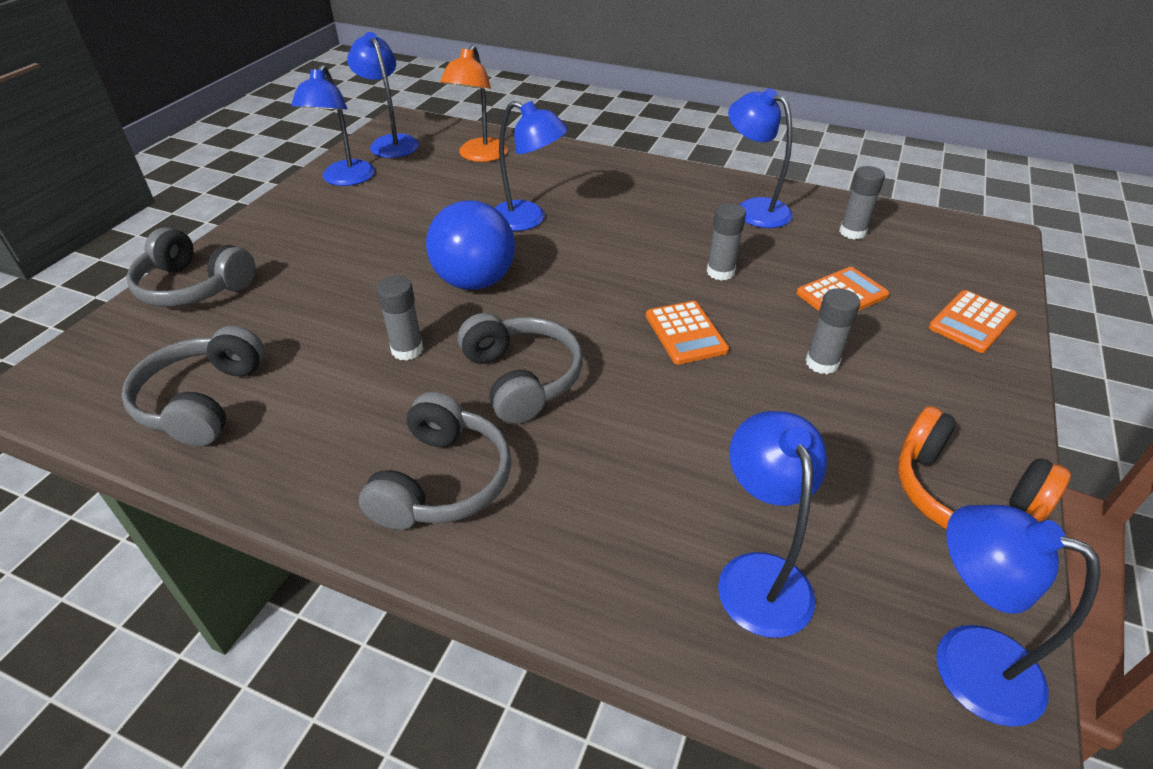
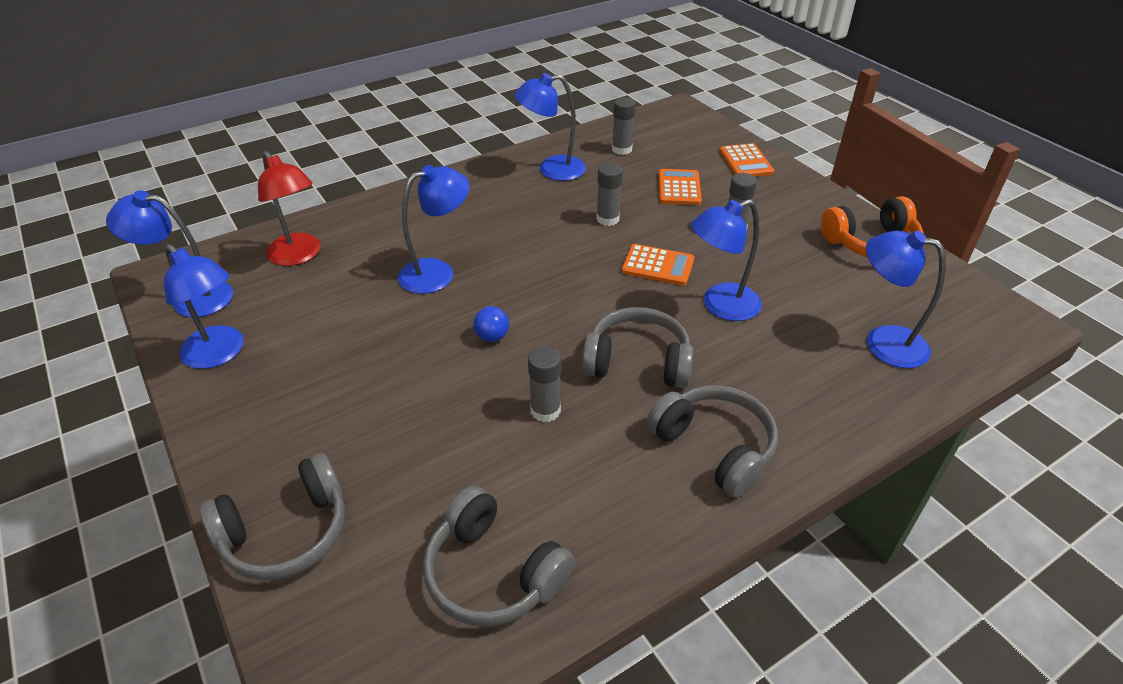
camera: 55 degrees left, 0 degrees up
(475, 281) = (492, 337): blue ball -> blue ball, size x0.43
(479, 156) = (299, 256): orange lamp -> red lamp
(964, 662) = (972, 304): blue lamp -> blue lamp (720, 306)

